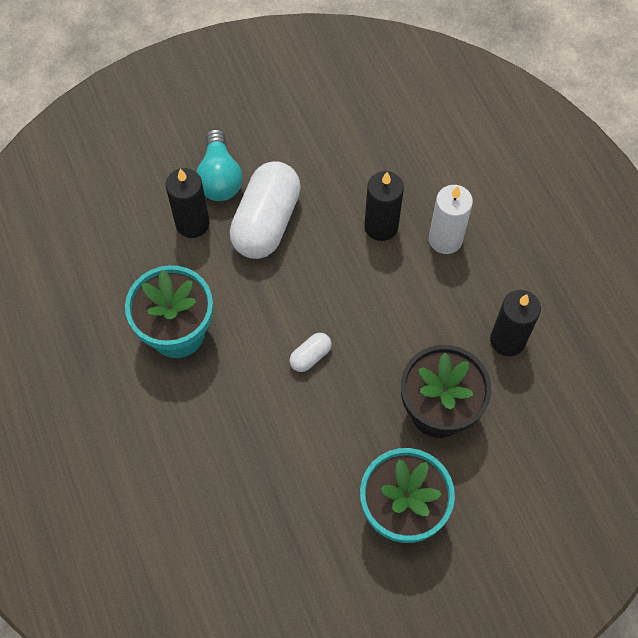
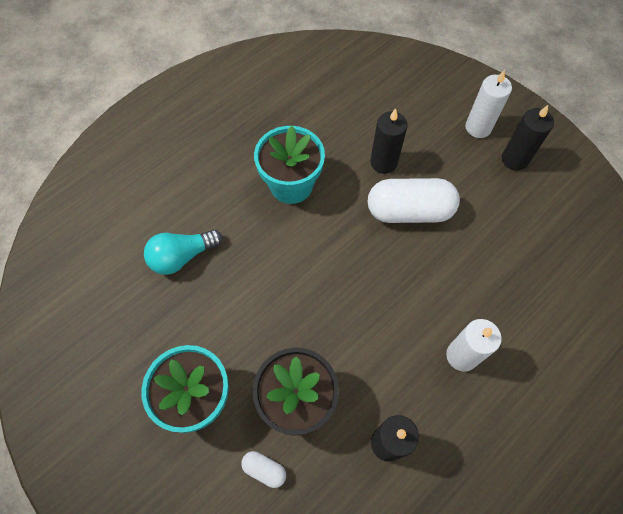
camera: 70 degrees right, 0 degrees up
(191, 111) = (478, 127): none -> white candle
(219, 177) = (431, 166): turquoise light bulb -> turquoise light bulb (182, 256)
(310, 356) = (307, 283): white capsule -> white capsule (264, 469)
(381, 226) = (448, 298): black candle -> black candle (514, 159)

